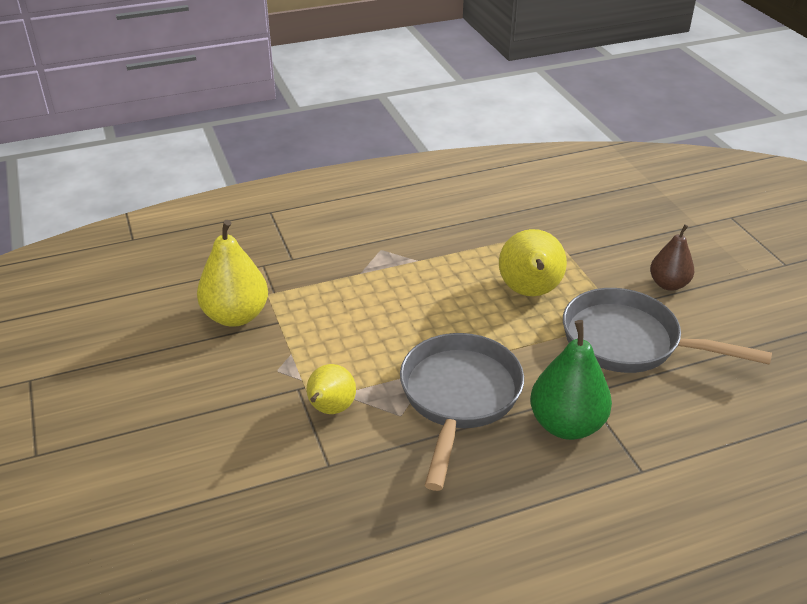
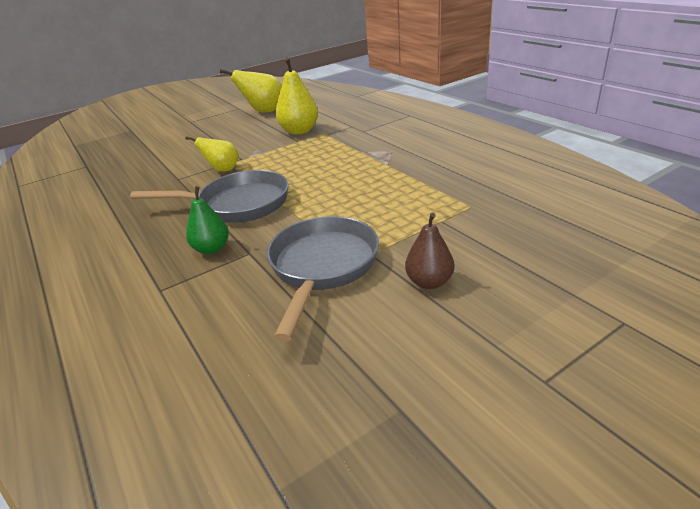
camera: 80 degrees right, 5 degrees down
(529, 292) = (371, 211): yellow pear -> yellow pear (264, 111)
(566, 425) = (212, 249): green pear -> green pear, size x0.64

